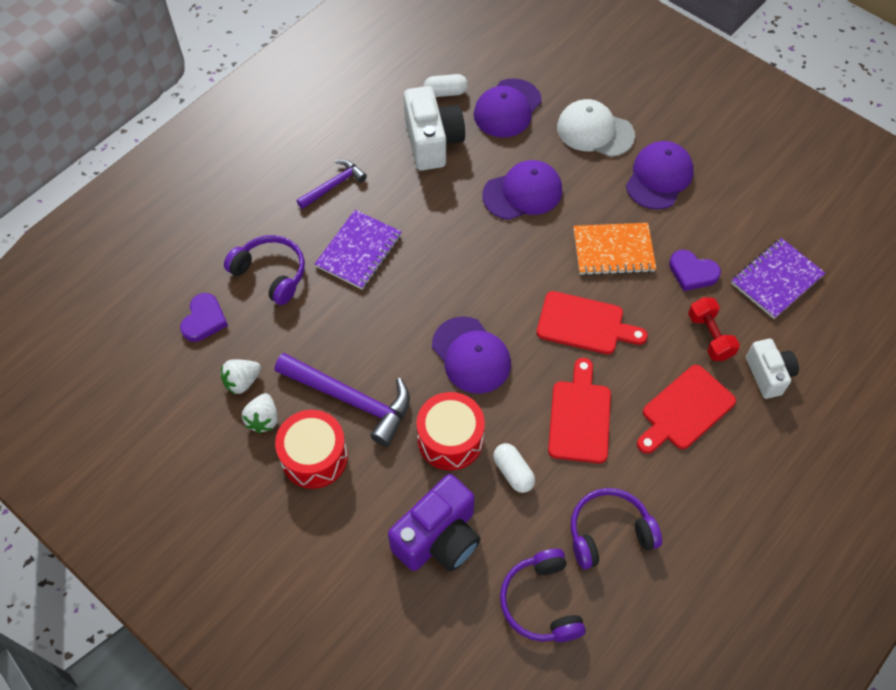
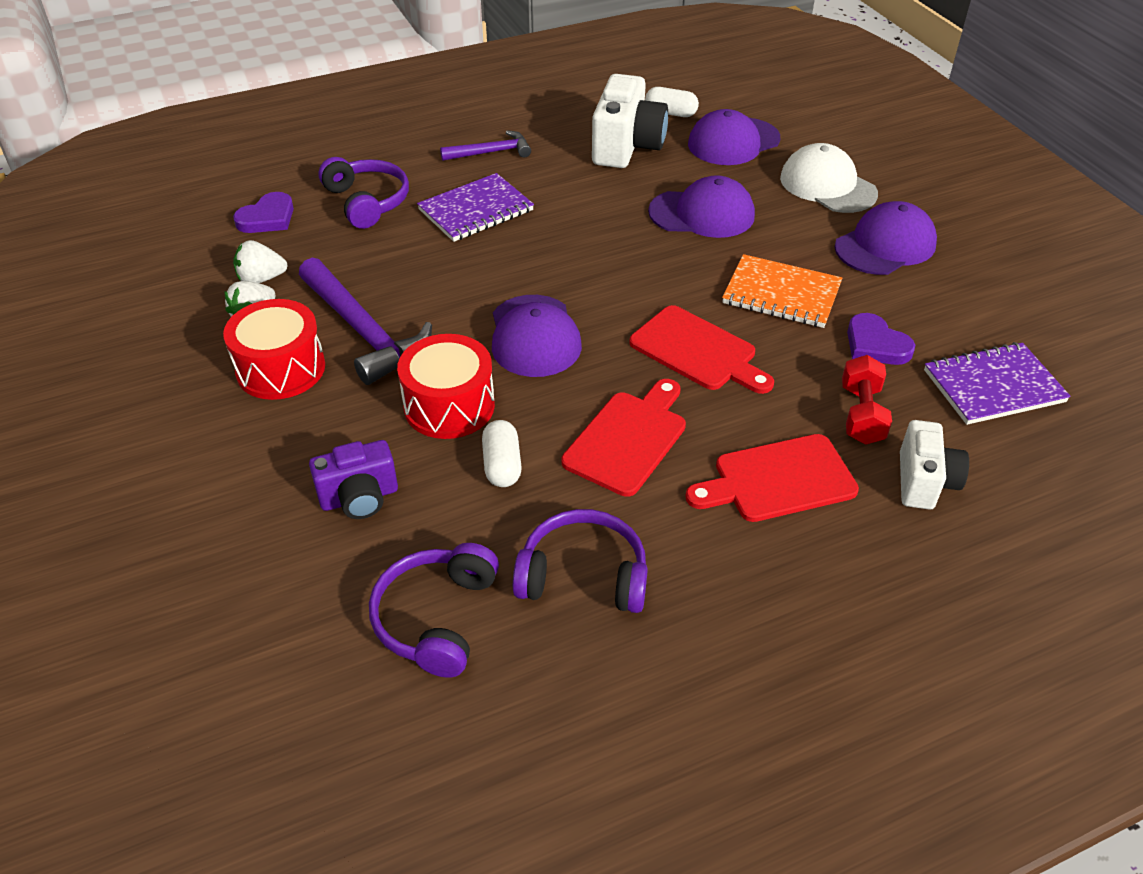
camera: 25 degrees right, 15 degrees down
(438, 538) = (359, 498): purple camera -> purple camera, size x0.63

